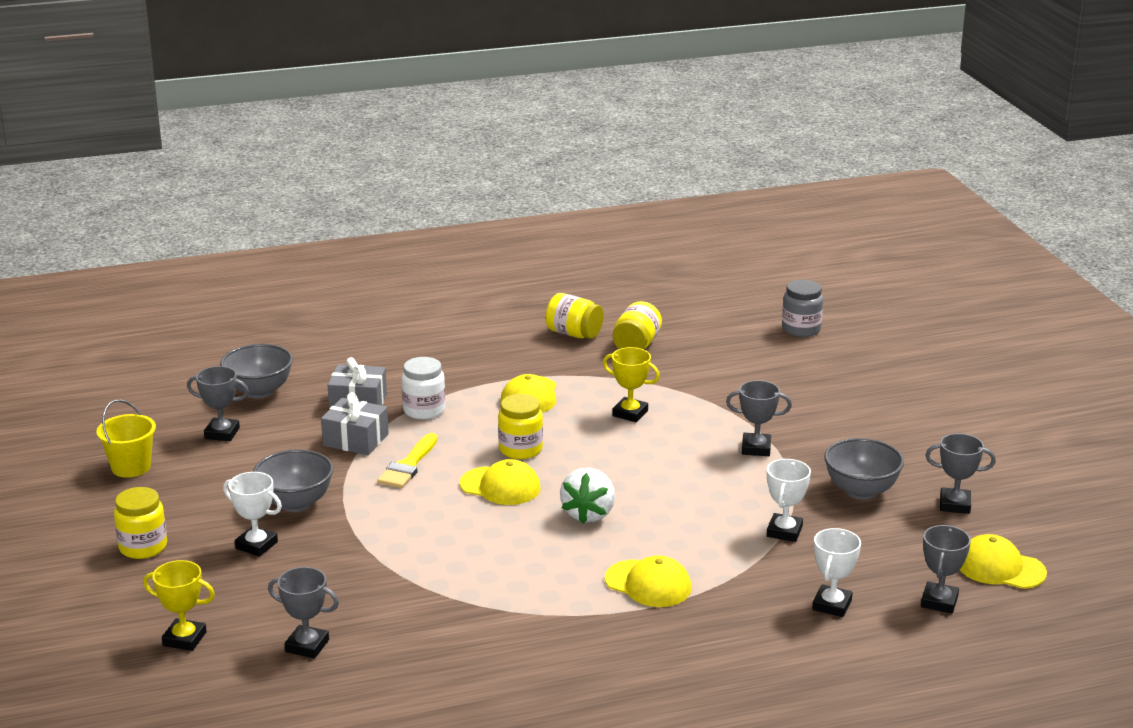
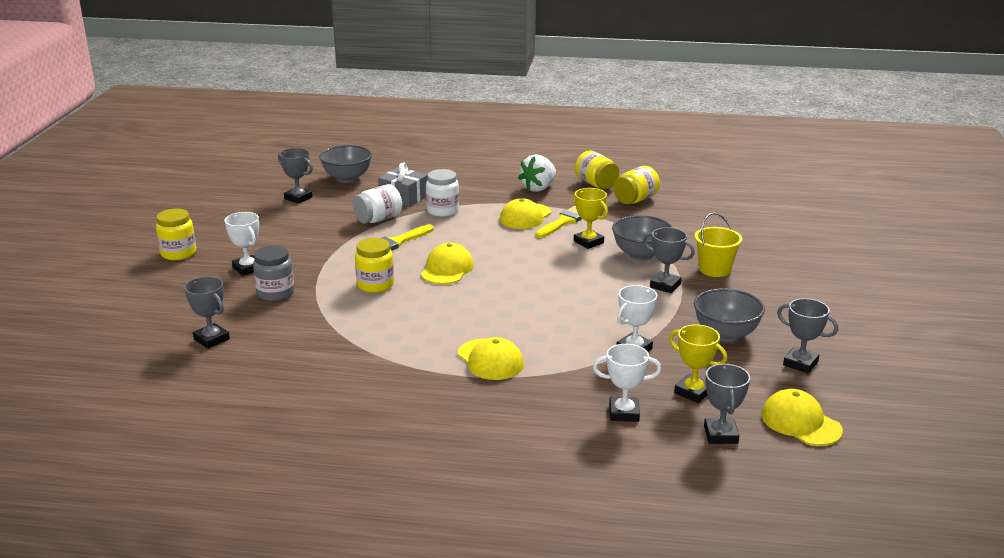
camera: 25 degrees right, 0 degrees up
(131, 467) = (223, 206): yellow bucket -> yellow bucket (715, 269)
(184, 639) = (142, 314): yellow trophy -> yellow trophy (693, 392)
(295, 503) = (299, 249): grey bowl -> grey bowl (641, 255)
(355, 440) = (378, 219): grey gift -> white jar
(500, 486) = (447, 269): yellow cap -> yellow cap turned 120 degrees counterclockwise
(520, 449) = (485, 248): yellow jar -> yellow jar (375, 285)
(580, 393) = (564, 222): none -> yellow brush
(588, 514) = (492, 301): white strawberry -> white strawberry (538, 188)
(801, 329) = (777, 213): grey jar -> grey jar (275, 293)
(832, 605) = (624, 413): white trophy -> white trophy turned 45 degrees clockwise
(939, 602) = (720, 435): grey trophy -> grey trophy turned 45 degrees counterclockwise

